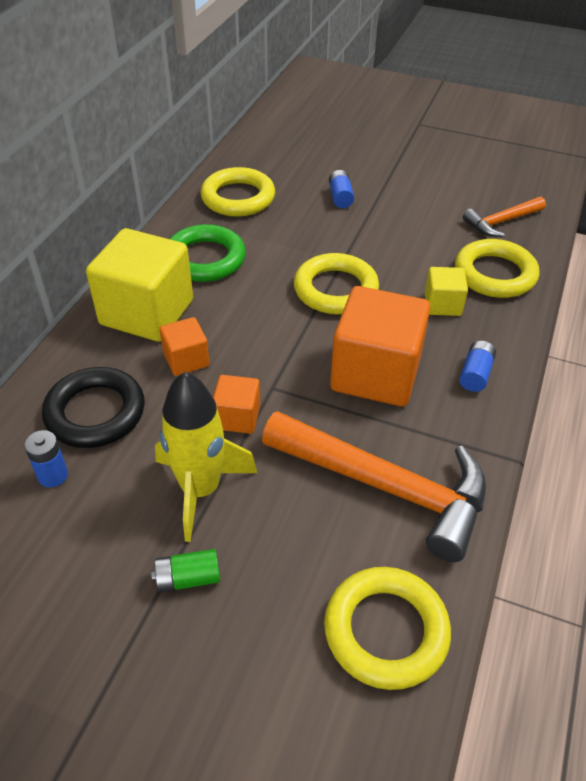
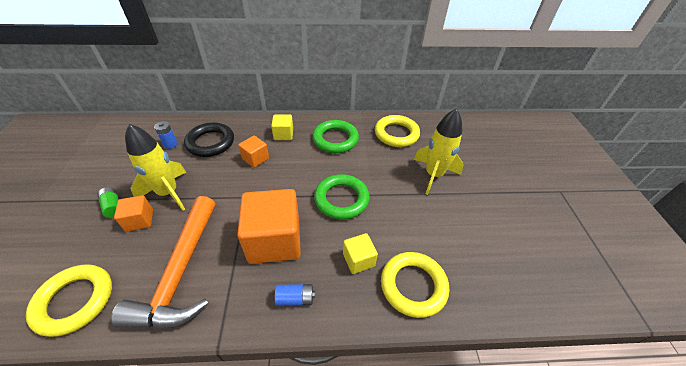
camera: 65 degrees right, 0 degrees up
(147, 312) = (283, 134): yellow cube -> yellow cube, size x0.49
(237, 417) = (220, 190): orange cube -> orange cube (139, 220)
(335, 289) = (341, 199): yellow ring -> green ring
(340, 197) = (433, 175): blue battery -> yellow rocket
(501, 222) = (483, 275): orange hammer -> none

